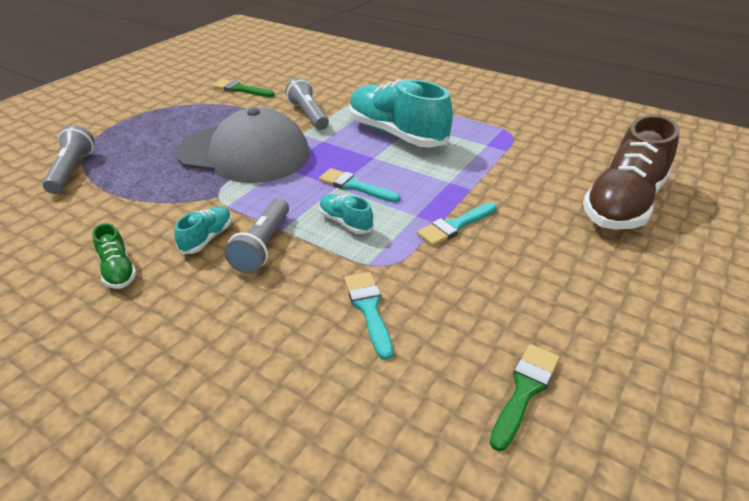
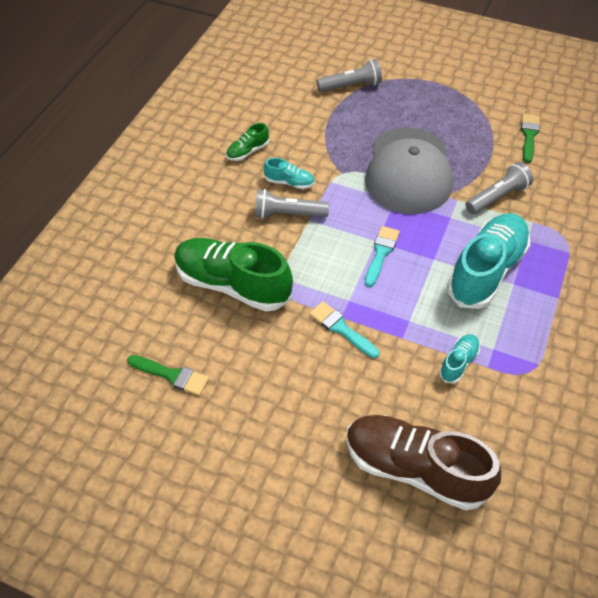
camera: 80 degrees right, 15 degrees up
(345, 222) = (327, 256): turquoise shoe -> turquoise shoe (458, 362)
(369, 309) = (233, 285): turquoise brush -> green shoe

